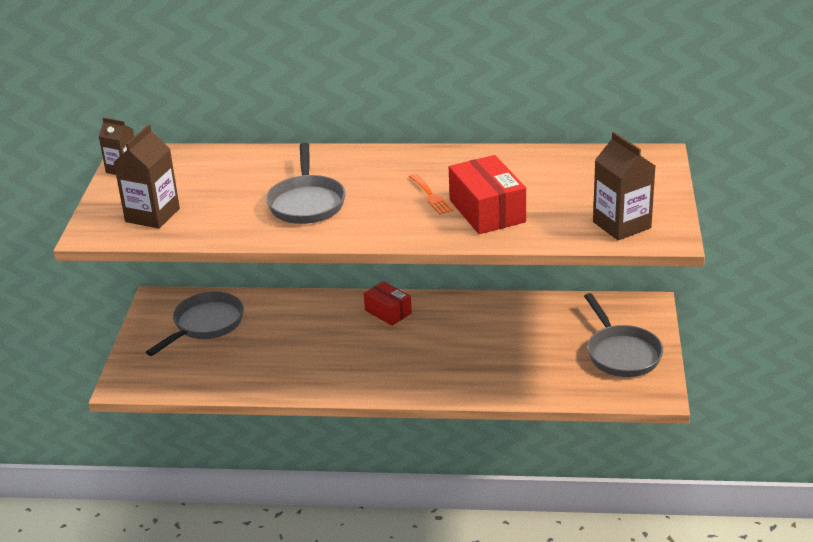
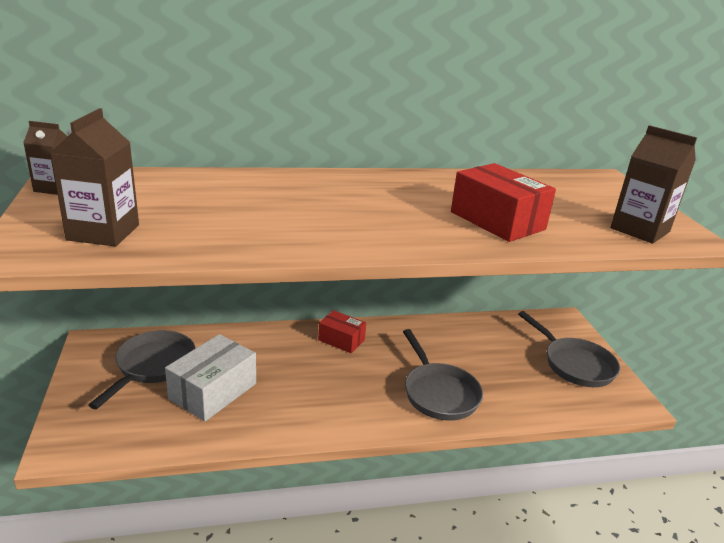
camera: 20 degrees left, 5 degrees down
(252, 350) = (213, 391): none -> white box
(306, 203) = (295, 216): grey pan -> grey pan (439, 393)
(431, 196) = (428, 209): orange fork -> none

